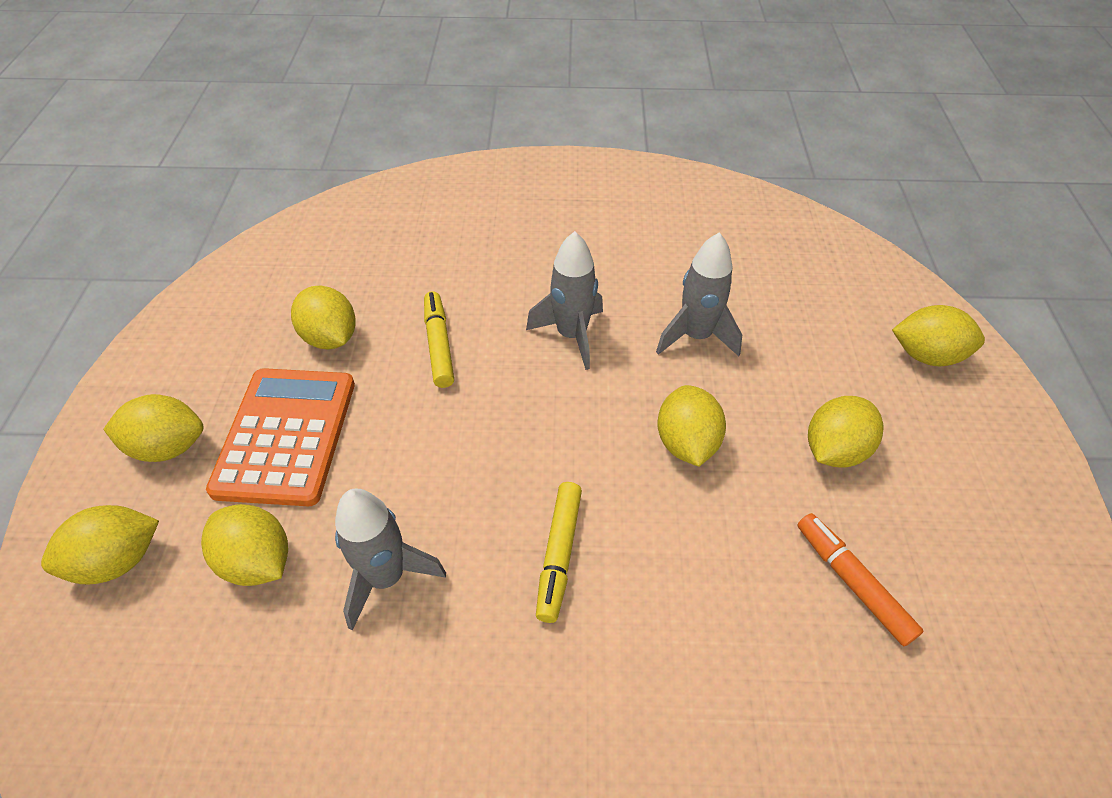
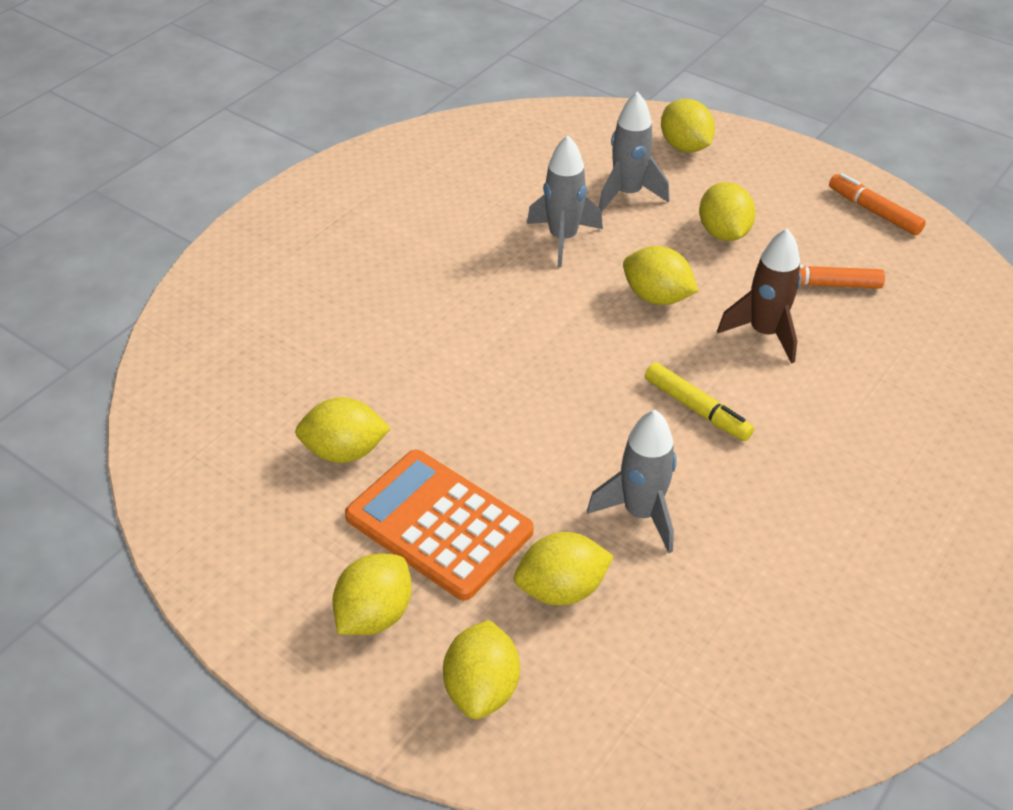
camera: 55 degrees left, 5 degrees down
(439, 345) = (426, 384): yellow marker -> none
(571, 335) = (495, 302): grey rocket -> grey rocket (627, 194)
(720, 561) = (764, 333): none -> brown rocket
(926, 355) = (685, 146): yellow lemon -> yellow lemon turned 75 degrees counterclockwise
(1031, 575) = (874, 211): none -> orange marker

